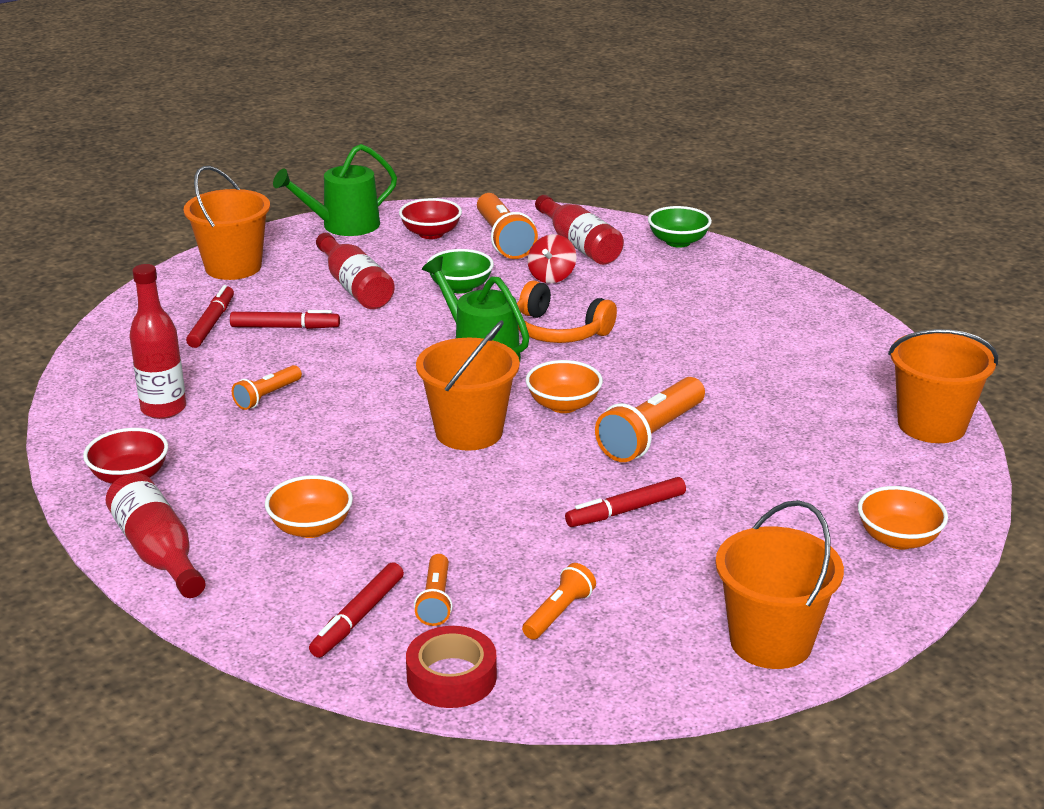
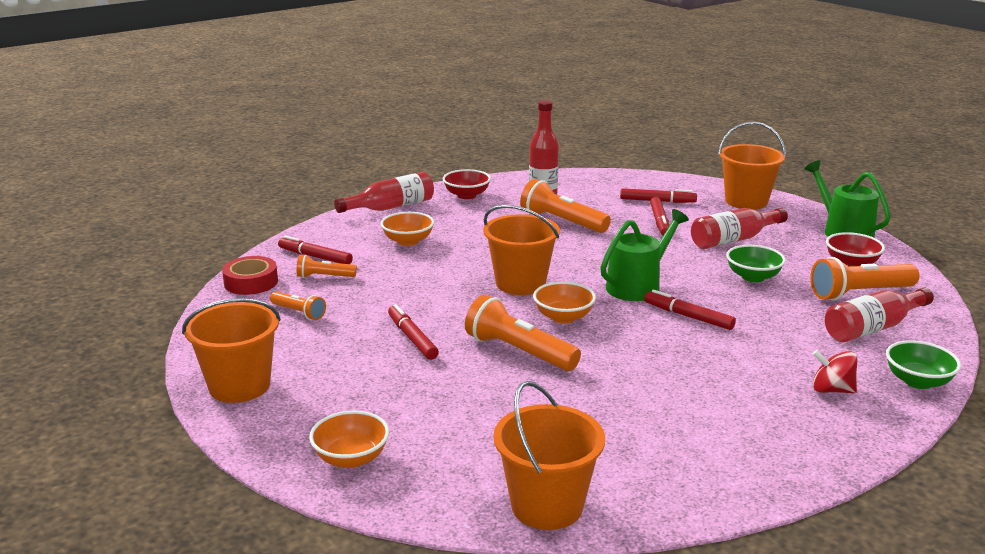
camera: 90 degrees right, 5 degrees down
(267, 396) = (562, 222): orange flashlight -> orange flashlight, size x1.79
(551, 276) = (794, 314): red spinning top -> red spinning top (831, 390)
(558, 331) = (688, 316): orange headphones -> red marker

